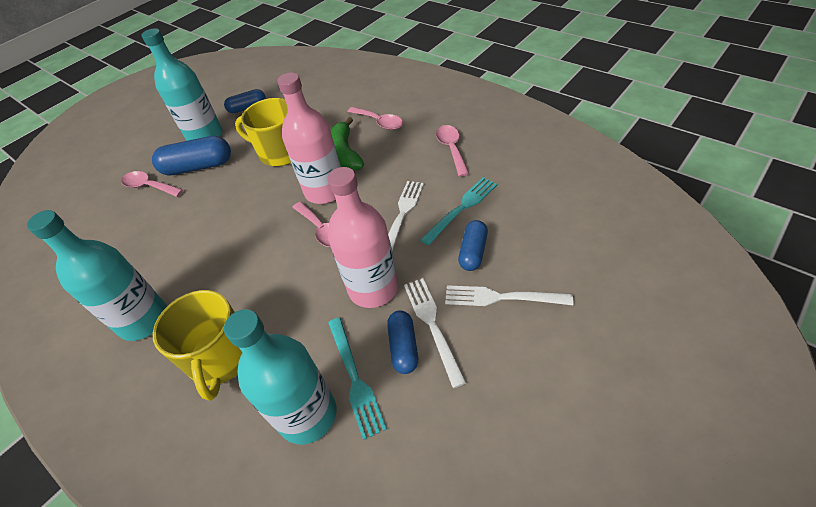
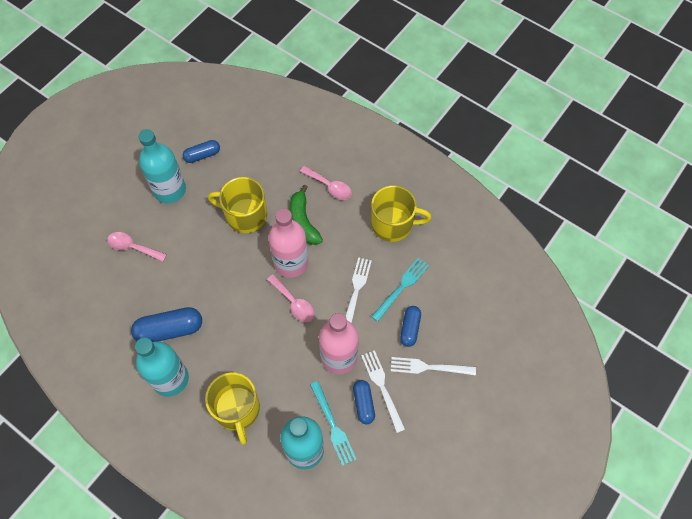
camera: 10 degrees left, 15 degrees up
(198, 167) = (172, 227): blue capsule -> blue capsule (169, 330)
(451, 149) = (393, 224): pink spoon -> yellow mug

